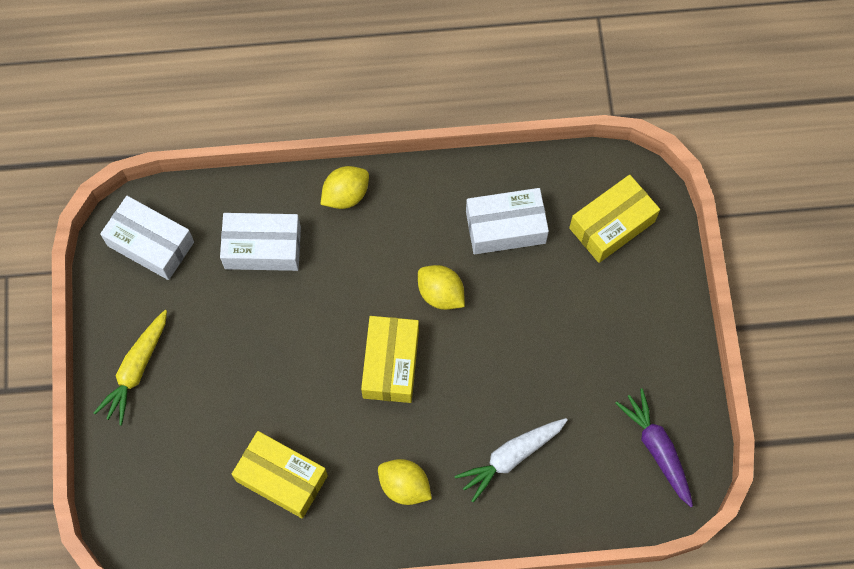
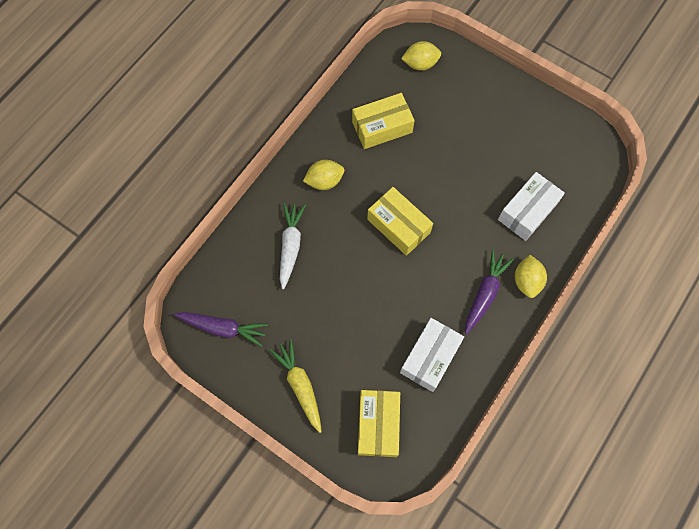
camera: 130 degrees right, 0 degrees up
(136, 370) = (503, 101): yellow carrot -> yellow carrot (300, 385)
(150, 244) = (576, 156): white box -> none
(393, 224) = (485, 293): none -> purple carrot
(440, 294) = (418, 285): yellow lemon -> yellow lemon (420, 64)

